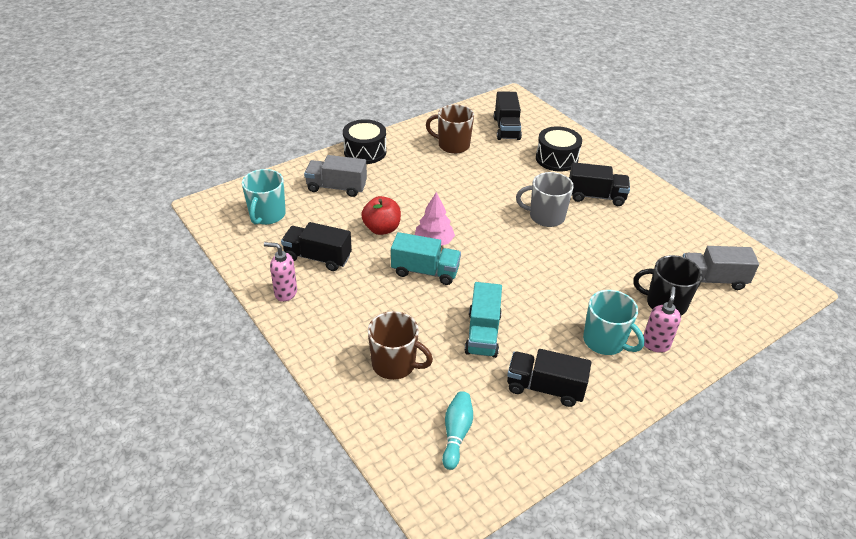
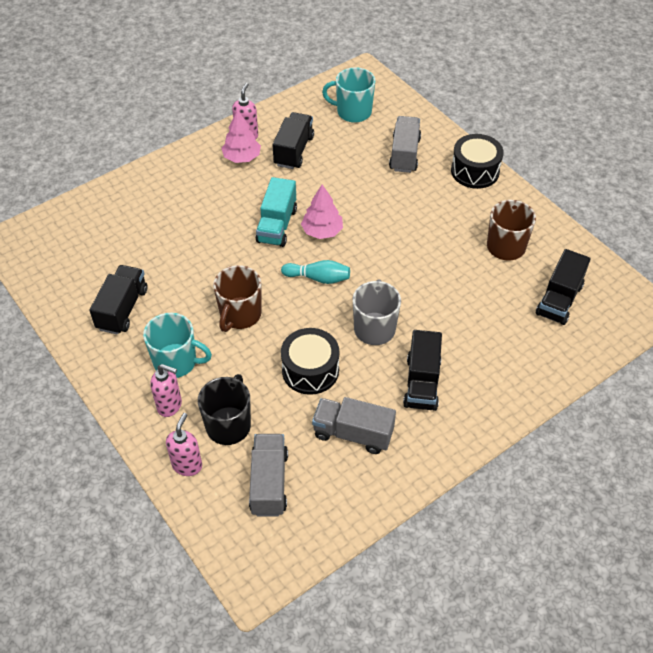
camera: 90 degrees right, 10 degrees up
(321, 297) = (242, 157): none -> pink tree
(382, 229) = (340, 191): red apple -> none
(395, 364) = (159, 208): brown mug -> brown mug (240, 315)
(456, 434) = (82, 248): turquoise bowling pin -> turquoise bowling pin (318, 278)
(482, 334) = (191, 267): turquoise truck -> none
(506, 128) = (559, 300): black truck -> black truck turned 60 degrees counterclockwise
(556, 159) = (499, 349): black drum -> black drum (310, 370)
(605, 341) = (176, 362): turquoise mug -> turquoise mug turned 120 degrees counterclockwise
(652, 233) = (353, 433): none -> grey truck
(713, 330) = (187, 465): none -> pink soap dispenser

